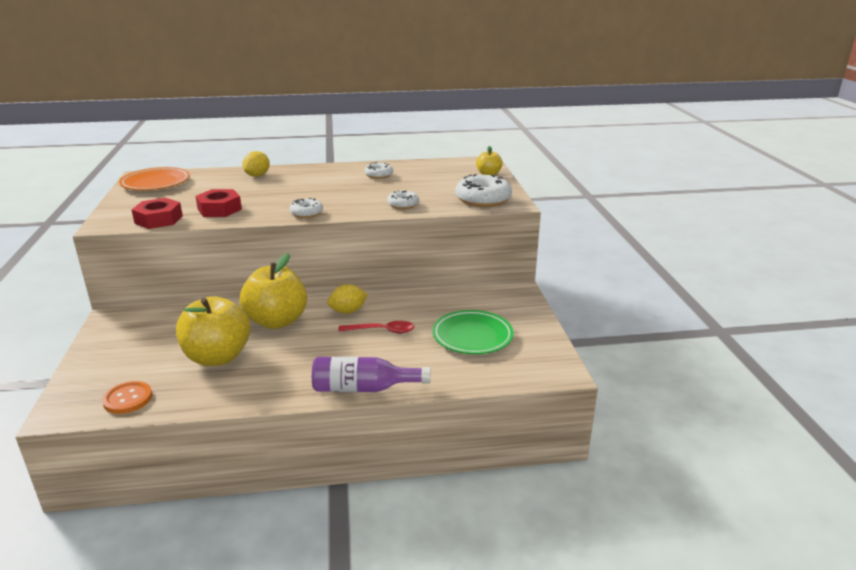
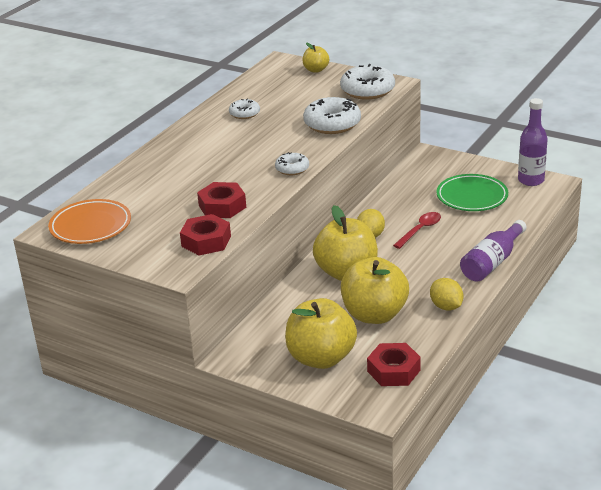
camera: 50 degrees left, 5 degrees up
(128, 399) = (393, 371): orange button -> red nut
(131, 356) = (321, 358): none -> yellow apple
(257, 175) = (153, 169): yellow lemon -> yellow lemon (446, 306)
(403, 205) = (332, 124): white donut -> white donut, size x1.79
(547, 357) = (531, 180): none -> purple bottle

